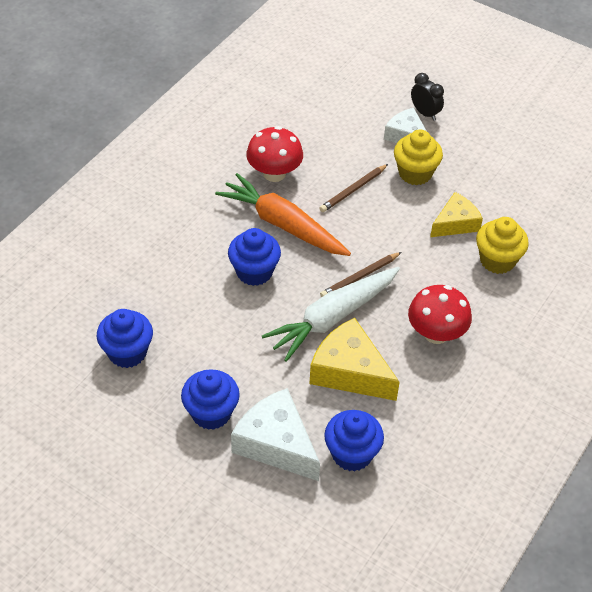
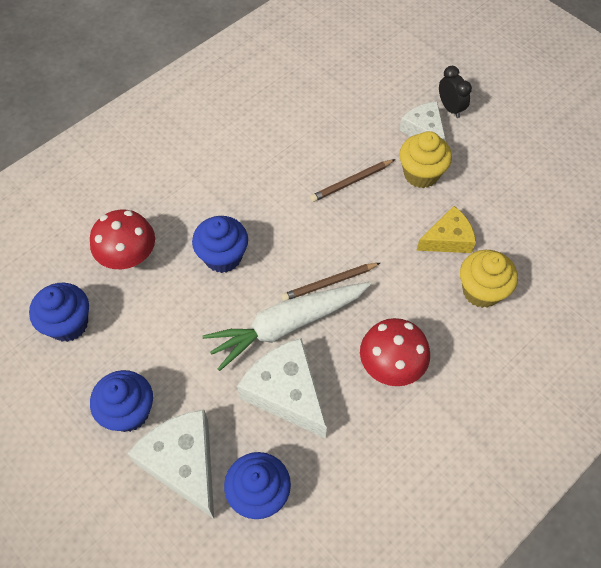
camera: 15 degrees right, 10 degrees up
(274, 173) = (277, 150): red mushroom -> red mushroom (129, 257)
(282, 224) = (268, 208): orange carrot -> none
(350, 371) = (286, 393): yellow cheese -> white cheese

